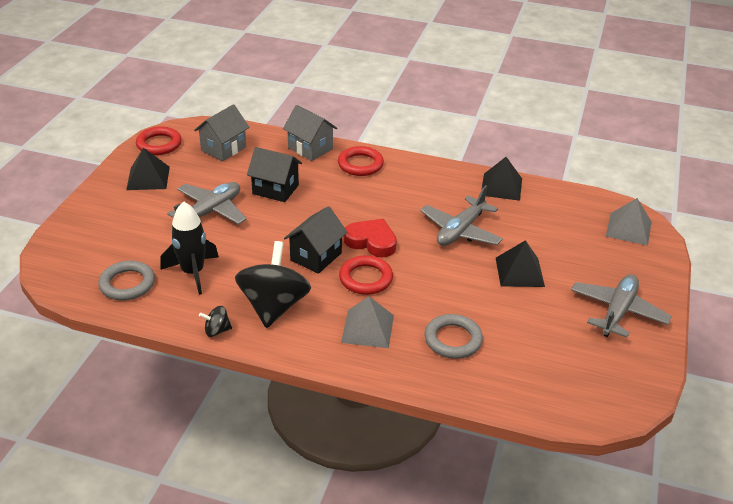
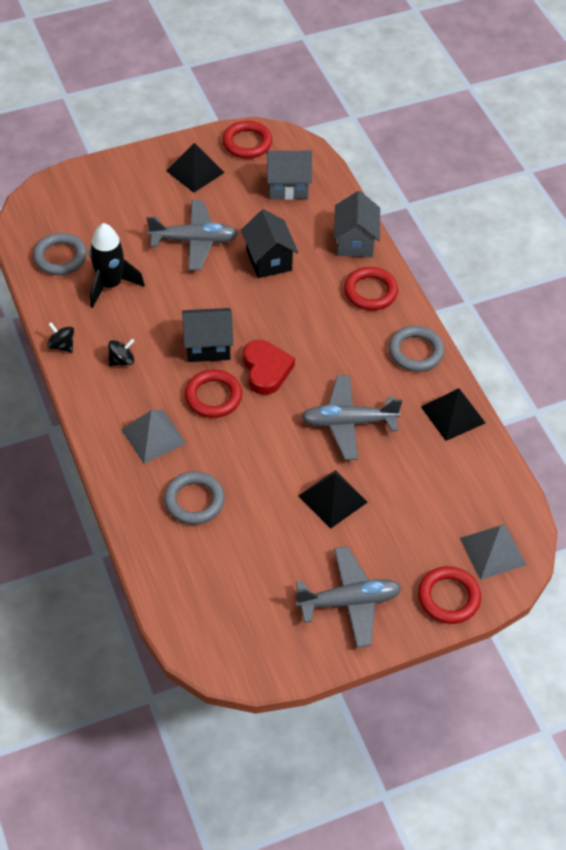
camera: 50 degrees right, 15 degrees up
(274, 306) = (122, 360): black spinning top -> black spinning top, size x0.43
(433, 174) = (415, 352): none -> grey ring
(651, 266) = (448, 597): none -> red ring

